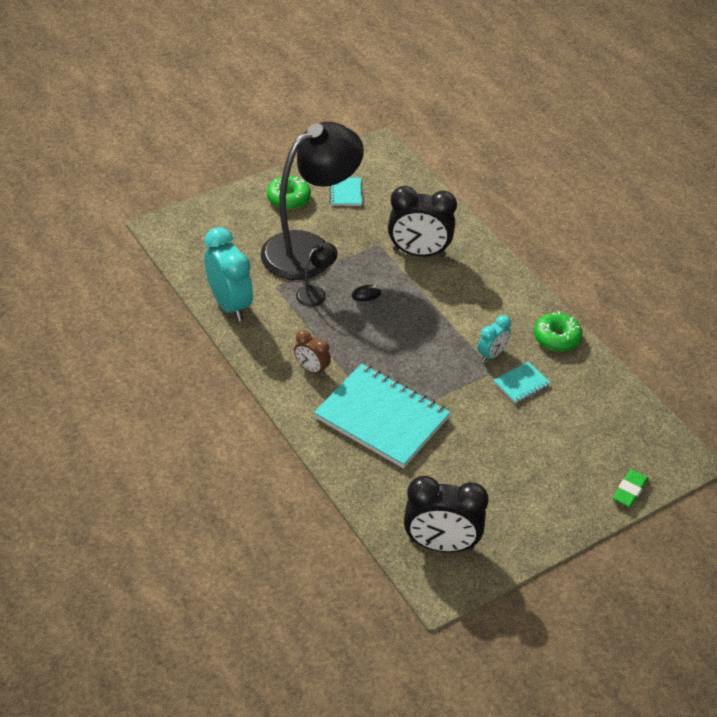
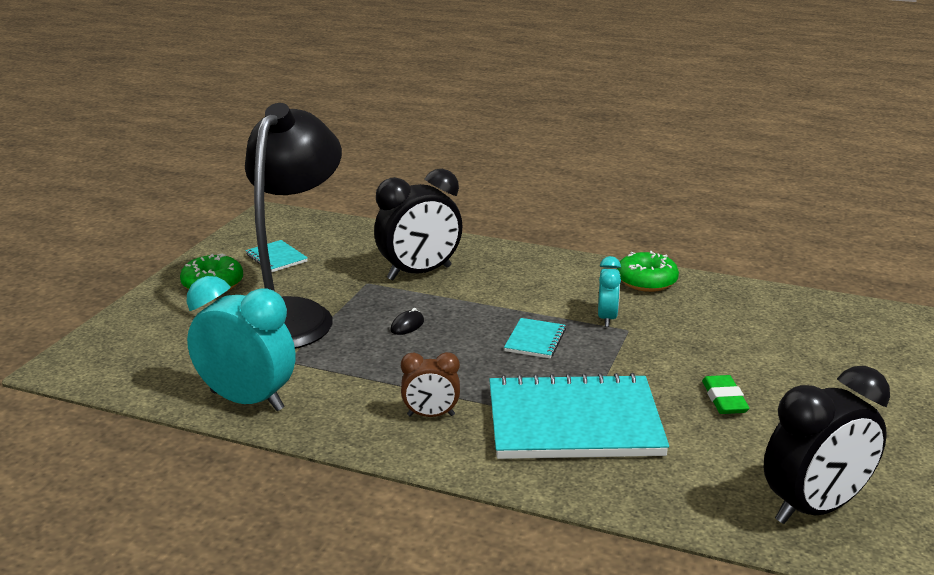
camera: 35 degrees left, 20 degrees down
(316, 293) = (346, 347): black lamp -> none
(521, 384) = (669, 328): turquoise notebook -> turquoise notebook (535, 340)
(629, 490) = (895, 362): green eraser -> green eraser (724, 399)

